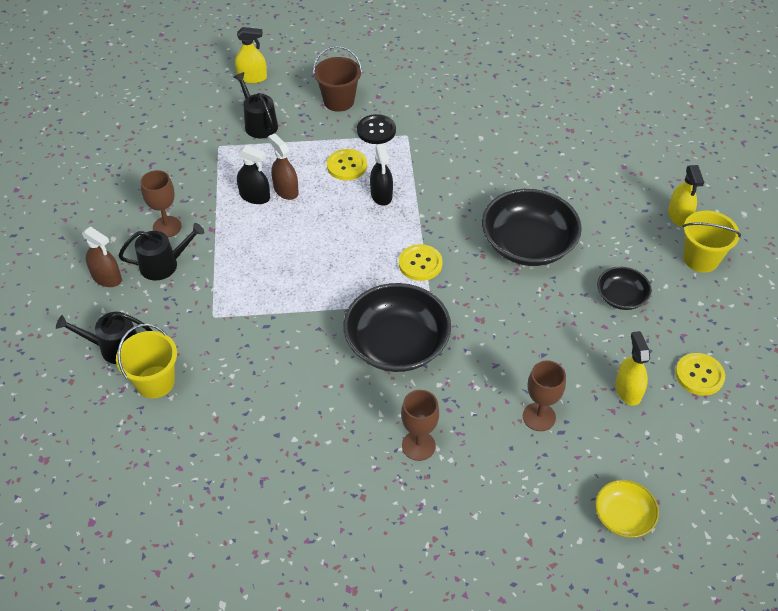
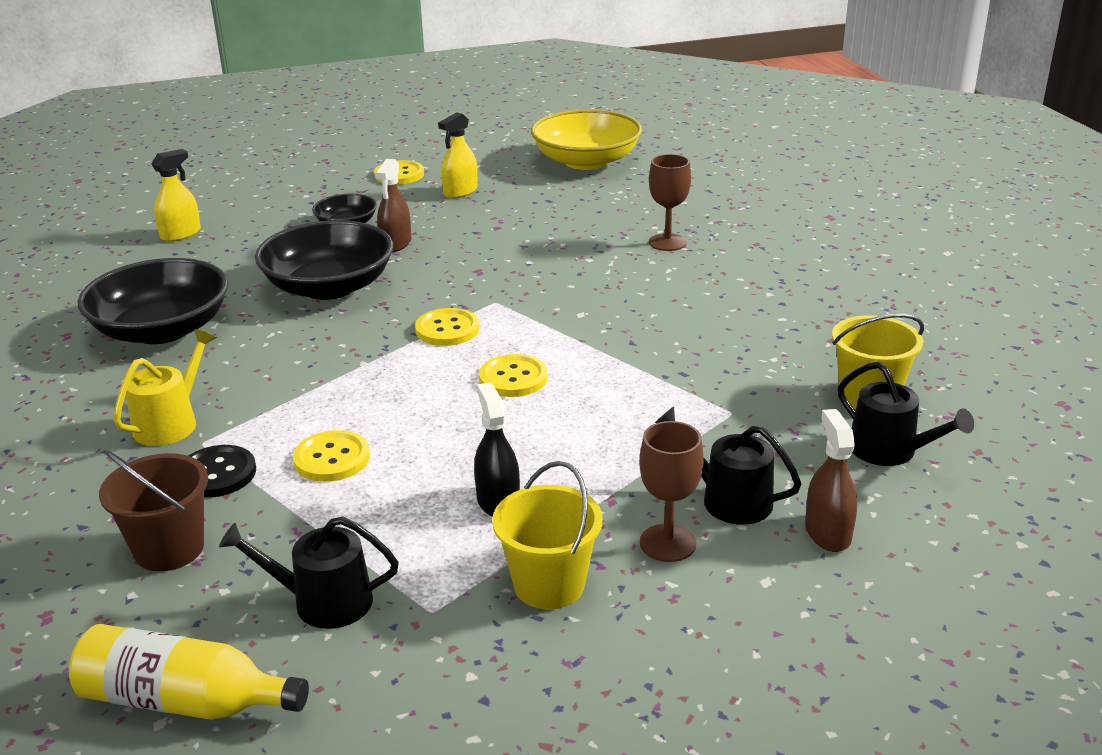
camera: 130 degrees left, 20 degrees down
(252, 78) = (184, 701): yellow spray bottle -> yellow bottle
(259, 124) = (323, 601): black watering can -> black watering can turned 75 degrees clockwise
(286, 190) = (449, 482): brown spray bottle -> brown spray bottle (396, 243)
(341, 259) = (513, 378): none -> yellow button
(381, 195) = (360, 404): black spray bottle -> none
(397, 344) = (578, 295): black bowl -> black bowl (162, 330)
(435, 132) = (171, 423): none -> yellow watering can
(539, 417) = (548, 211): brown goblet -> none
(623, 516) = (586, 161): yellow bowl -> yellow bowl, size x1.91
(700, 259) = (240, 209): yellow bucket -> yellow bucket (549, 585)

